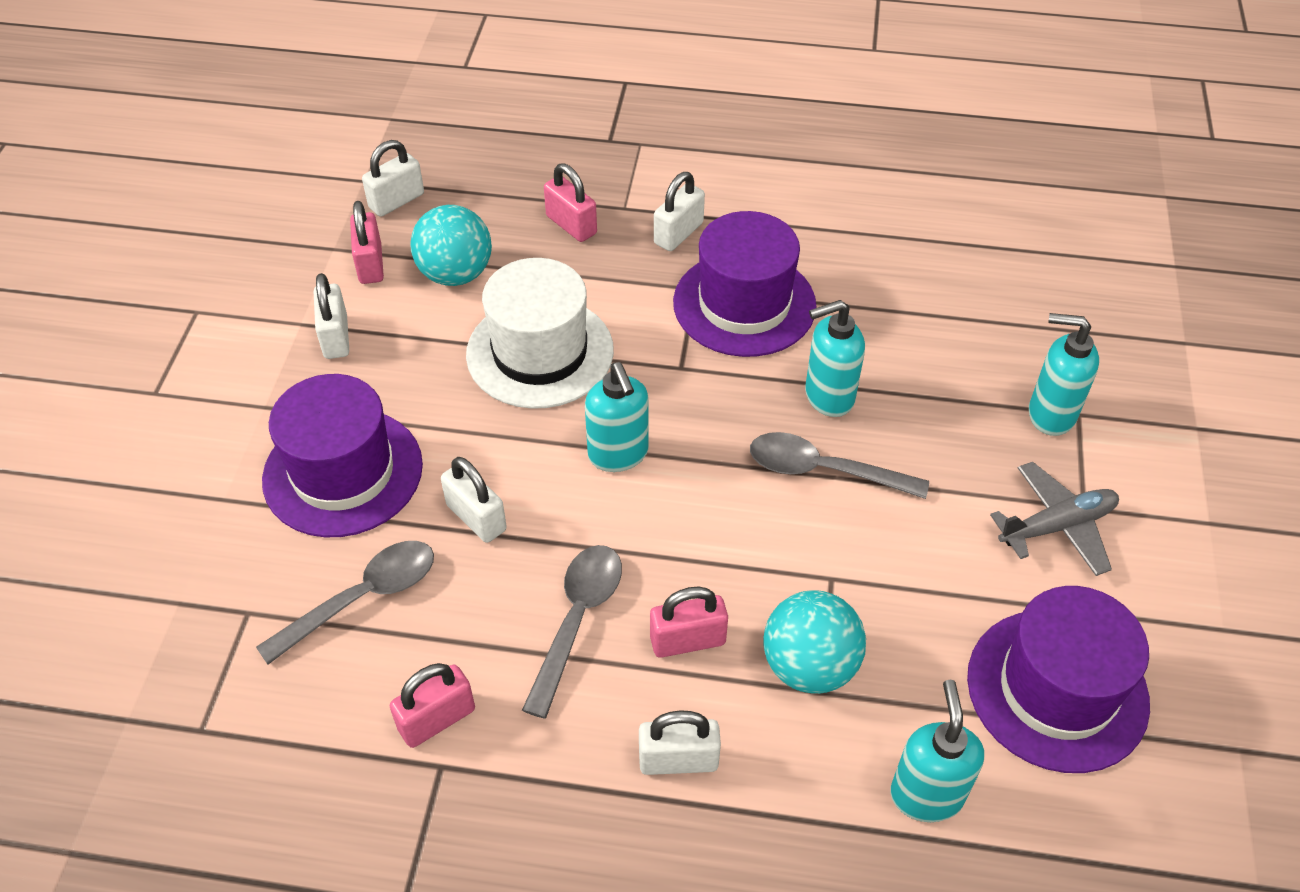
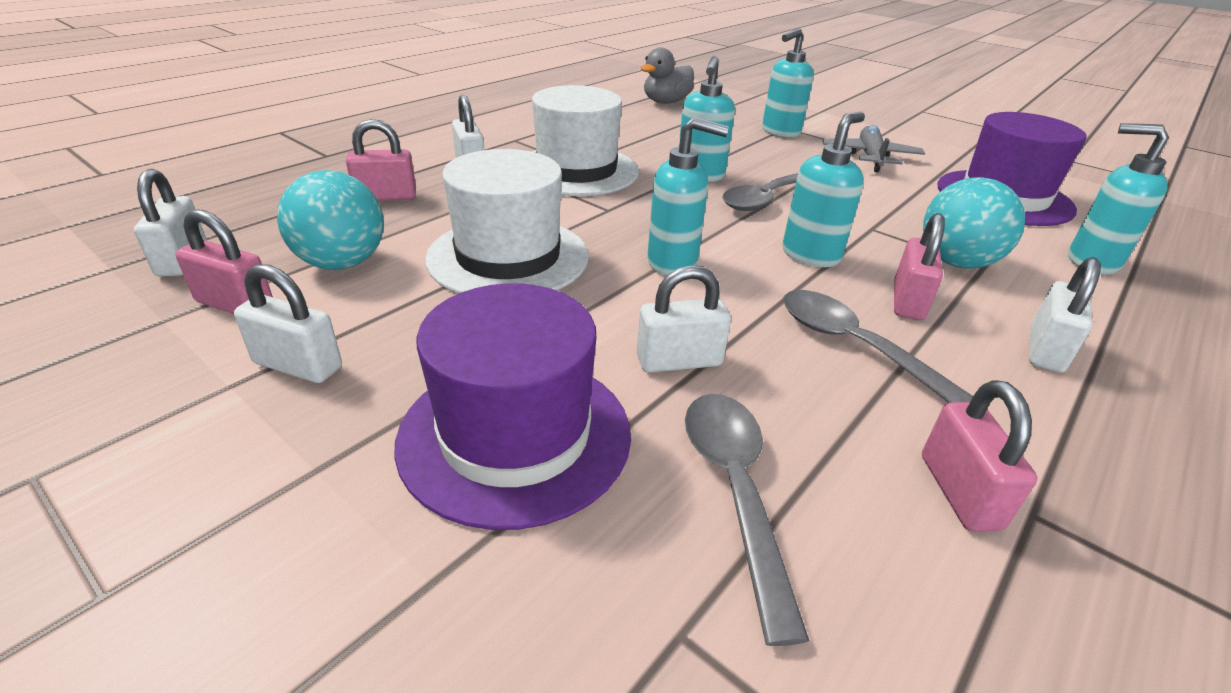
camera: 60 degrees left, 15 degrees down
(719, 545) = (811, 255): none -> turquoise soap dispenser
(744, 304) = (576, 170): purple hat -> white hat
(1034, 273) = (666, 102): none -> grey duck

